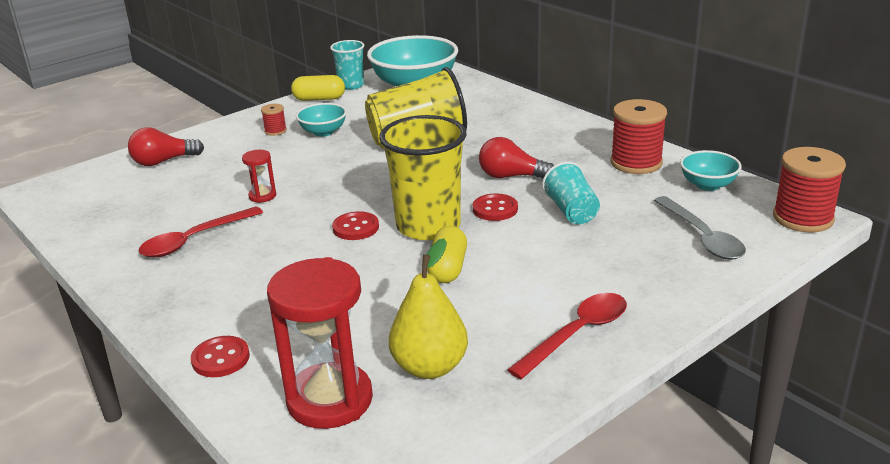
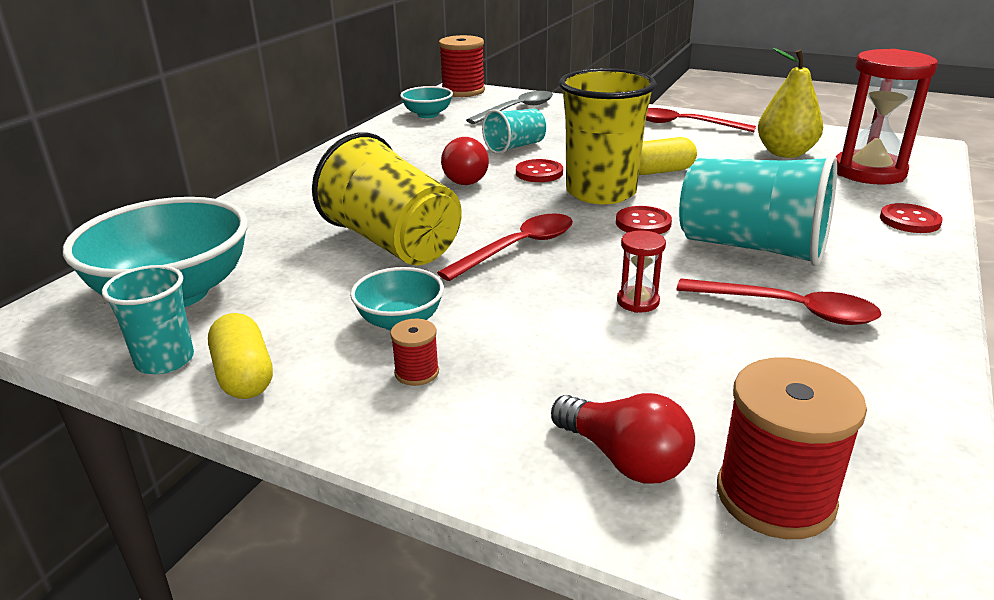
camera: 115 degrees left, 0 degrees up
(273, 258) = (752, 247): none -> turquoise cup
(368, 175) = (518, 248): none -> red spoon
(636, 163) = (398, 138): red spool -> red spool (775, 496)

